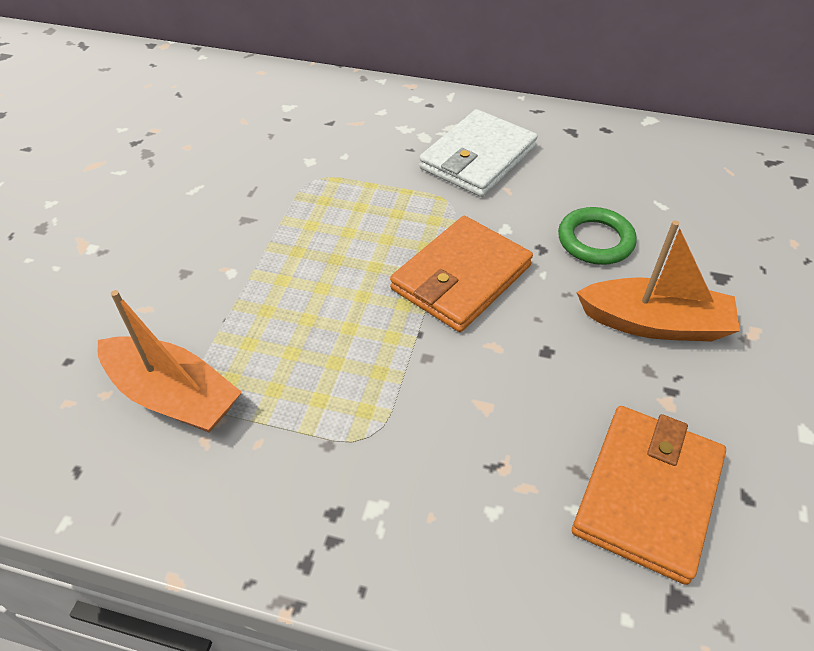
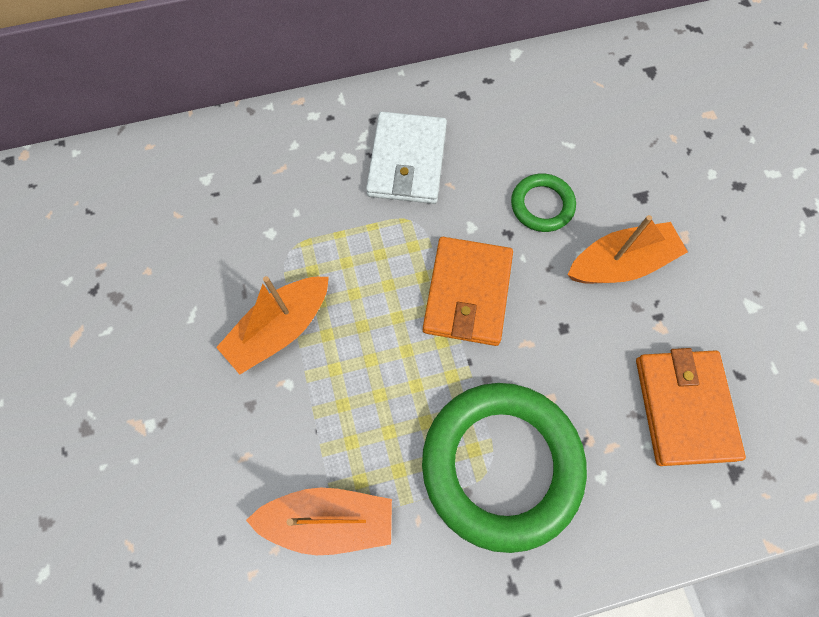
camera: 30 degrees left, 20 degrees up
(259, 229) = (280, 329): none -> orange boat
(385, 438) = (501, 465): none -> green ring

